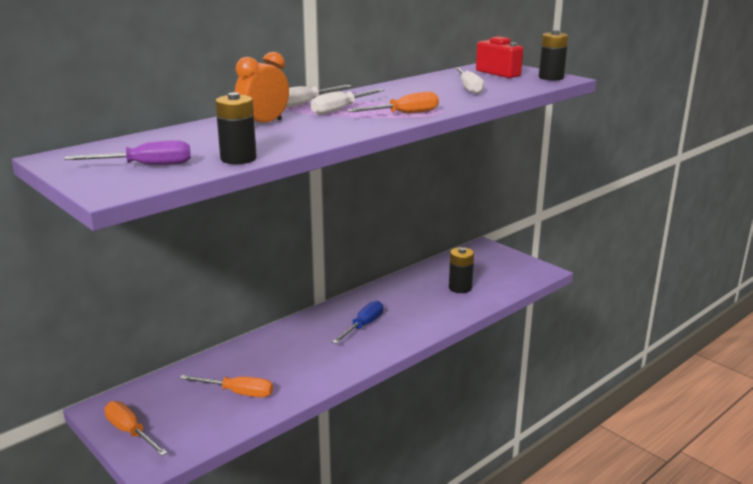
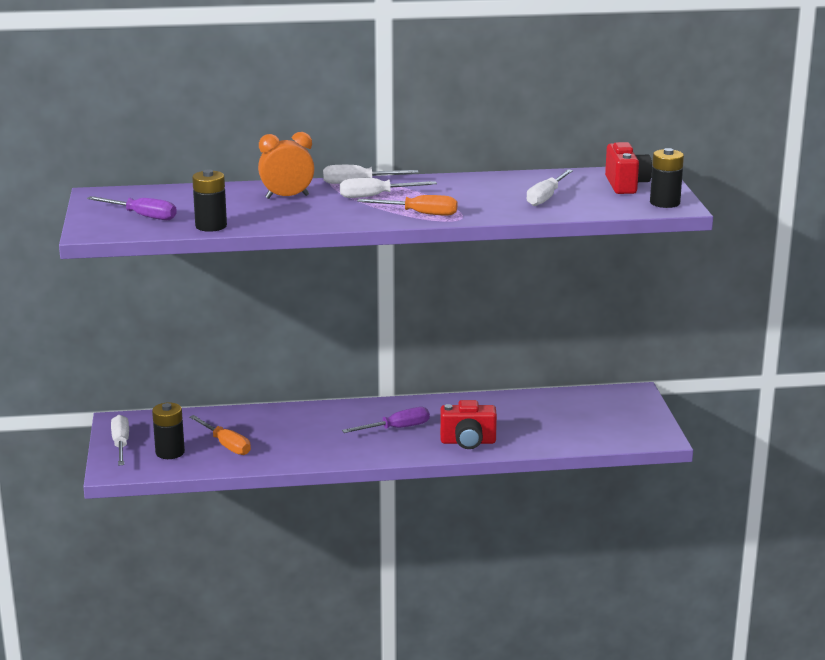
camera: 35 degrees right, 0 degrees up
(130, 432) = (121, 444): orange screwdriver -> white screwdriver
(363, 326) = (397, 428): blue screwdriver -> purple screwdriver
(429, 318) = (468, 442): none -> red camera
(460, 288) = (541, 425): black battery -> black battery (170, 452)

